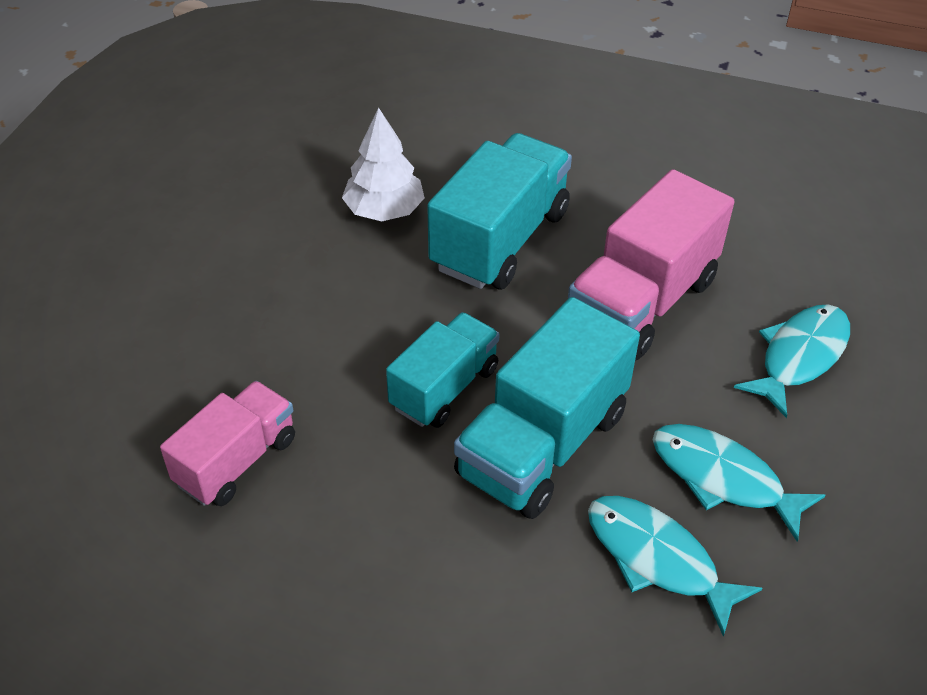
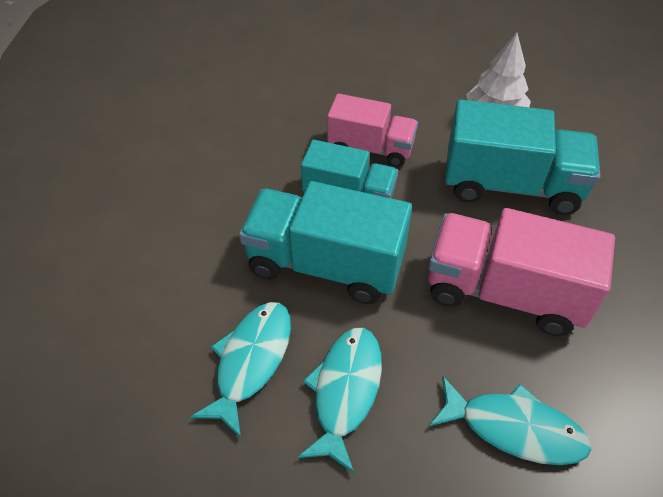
camera: 70 degrees right, 5 degrees up
(236, 461) = (244, 119): pink truck -> pink truck (371, 148)

